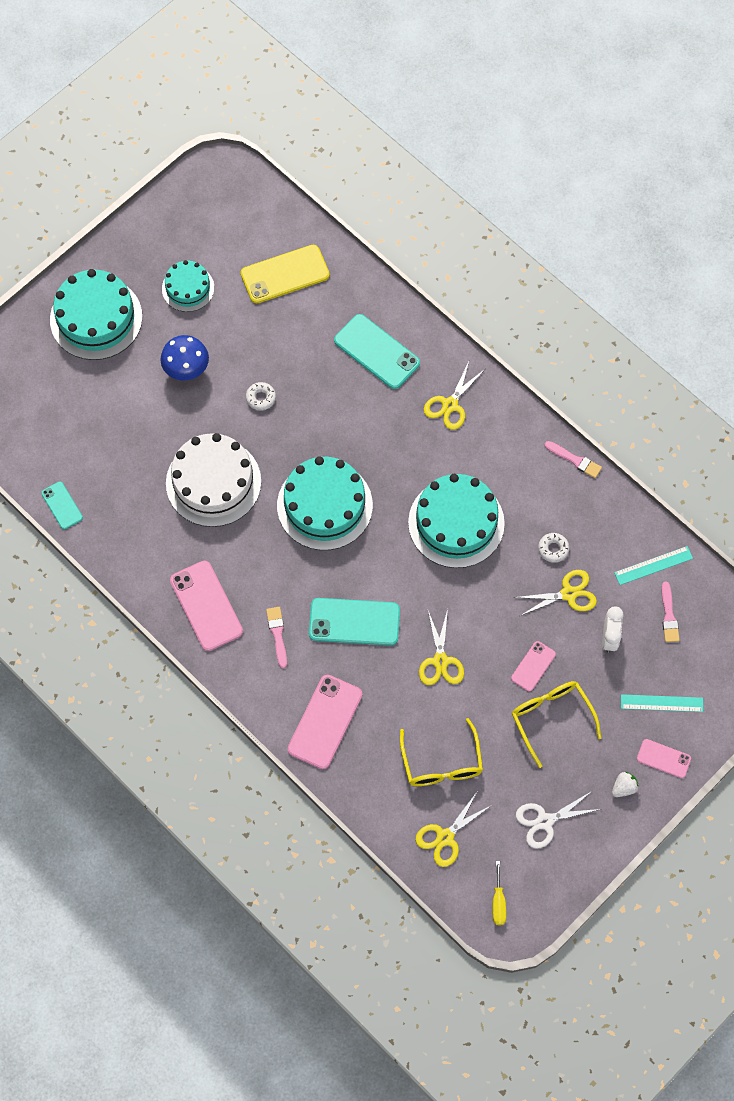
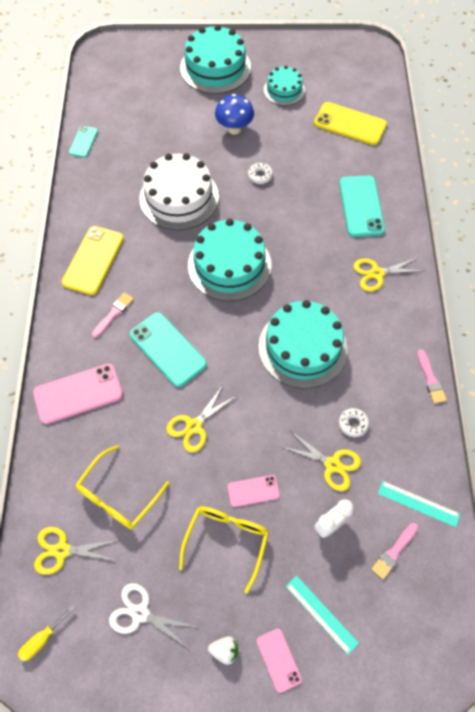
camera: 45 degrees right, 5 degrees down
(206, 606) = (93, 260): pink phone -> yellow phone

